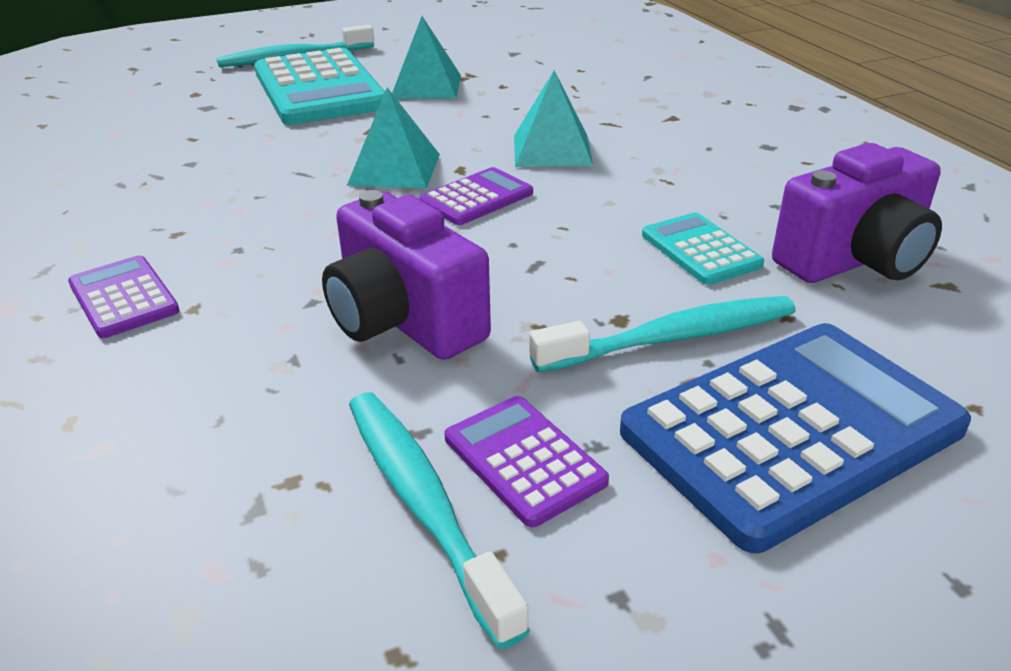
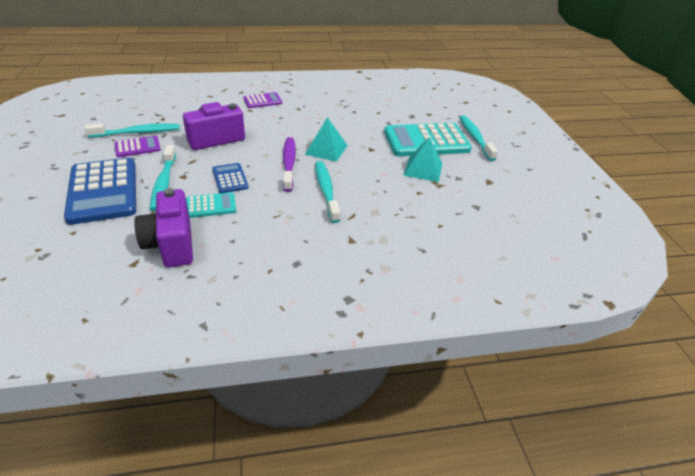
camera: 100 degrees right, 5 degrees up
(477, 198) = (289, 163): purple calculator -> purple toothbrush
(552, 150) = (326, 191): turquoise pyramid -> turquoise toothbrush
(583, 252) = (230, 178): none -> blue calculator

